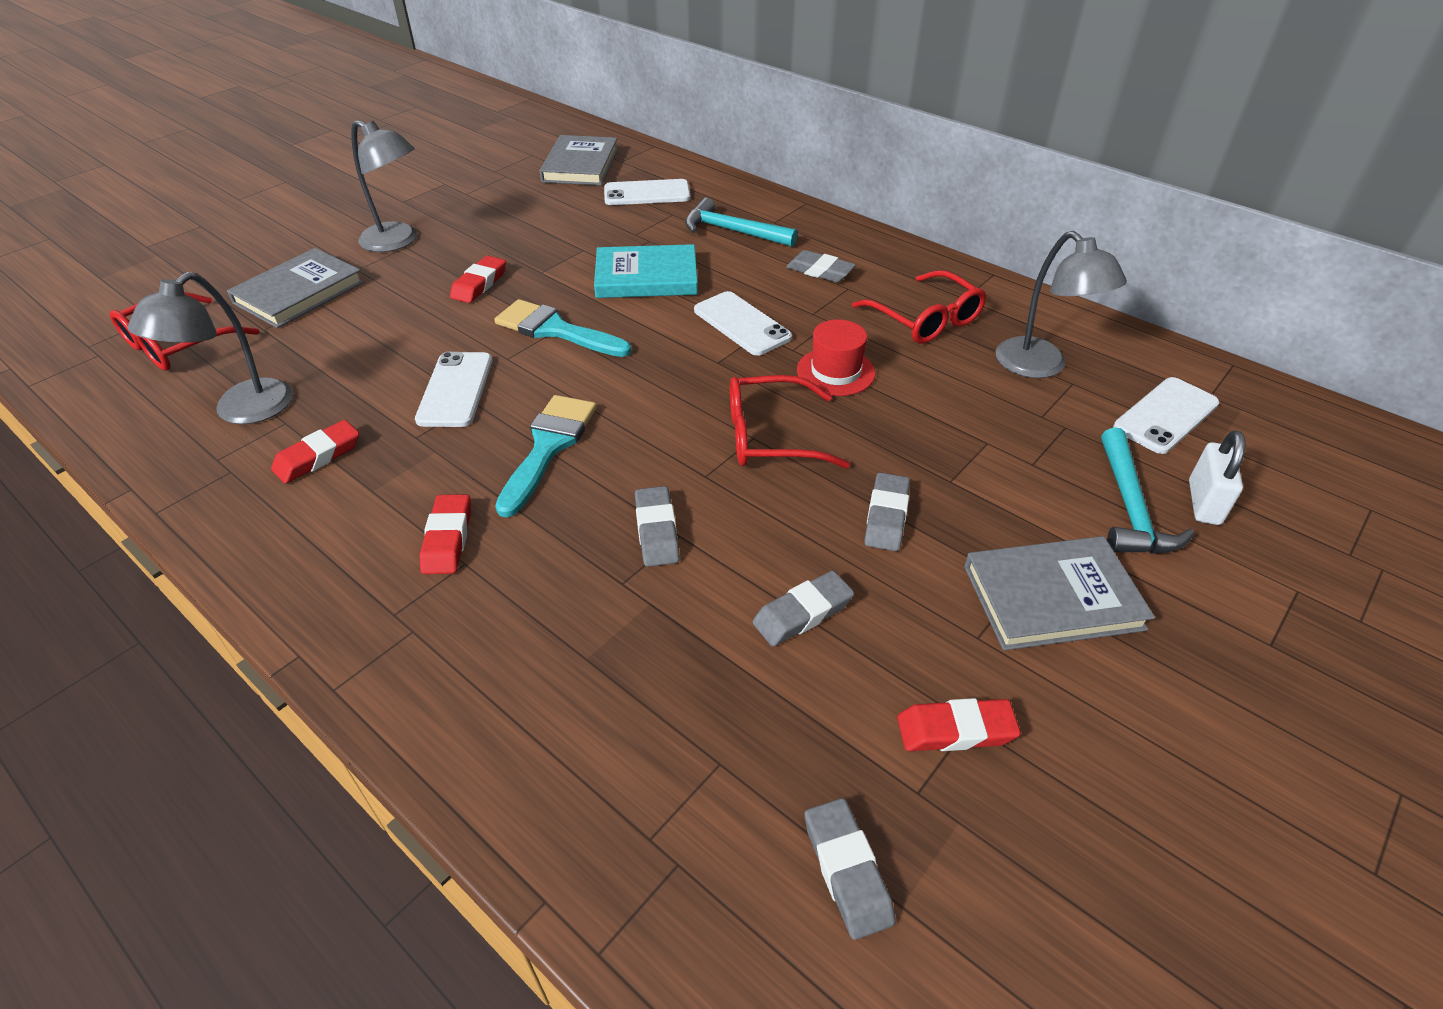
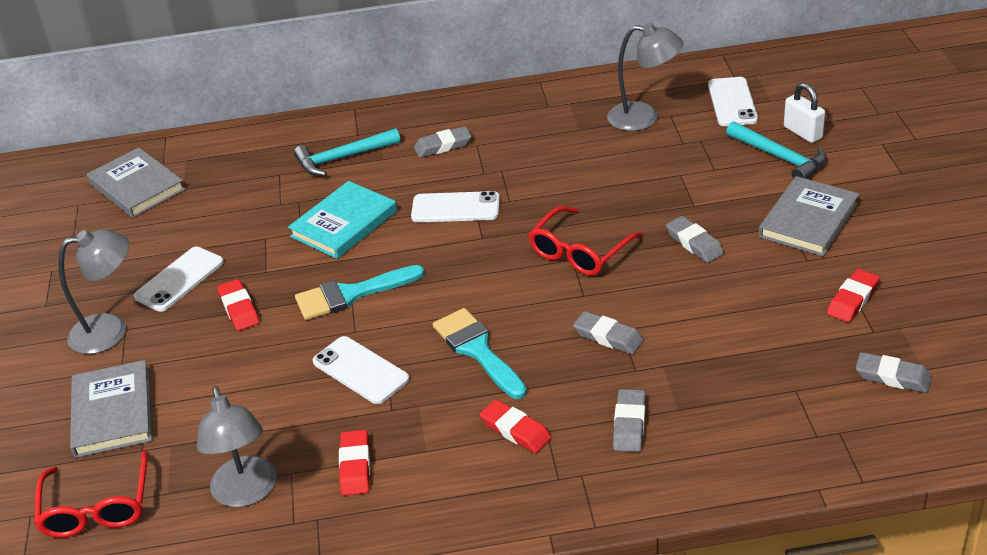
camera: 45 degrees left, 5 degrees down
(647, 193) = (232, 173): white phone -> white phone (179, 279)
(802, 613) = (730, 311): grey eraser -> grey eraser (629, 424)
(835, 372) = (552, 195): red hat -> none
(924, 319) = (548, 133): red glasses -> none

